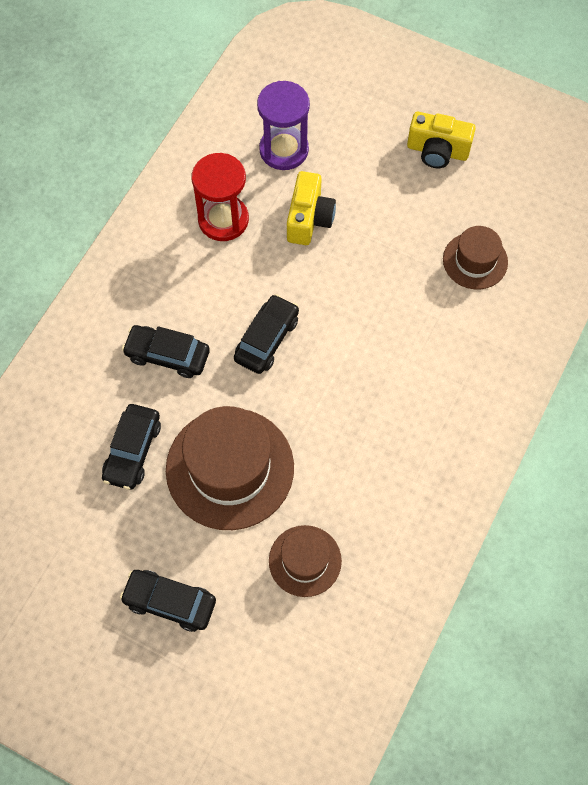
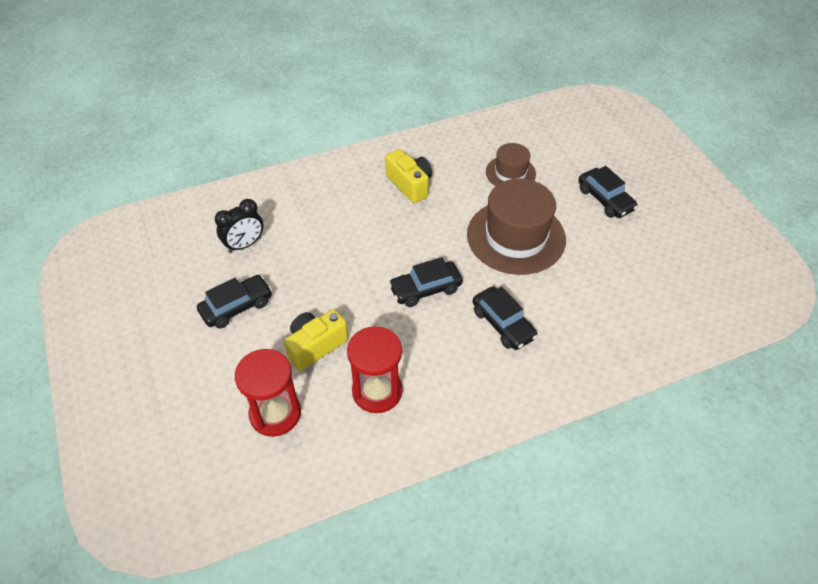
camera: 140 degrees left, 15 degrees down
(133, 451) = (572, 283): black car -> black car (236, 307)
(284, 150) = (275, 413): purple hourglass -> red hourglass
(437, 151) = (174, 328): yellow camera -> yellow camera (410, 184)
(475, 261) = (244, 245): brown hat -> black clock

